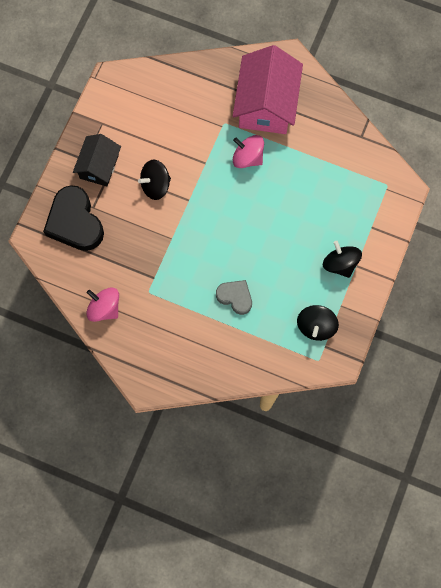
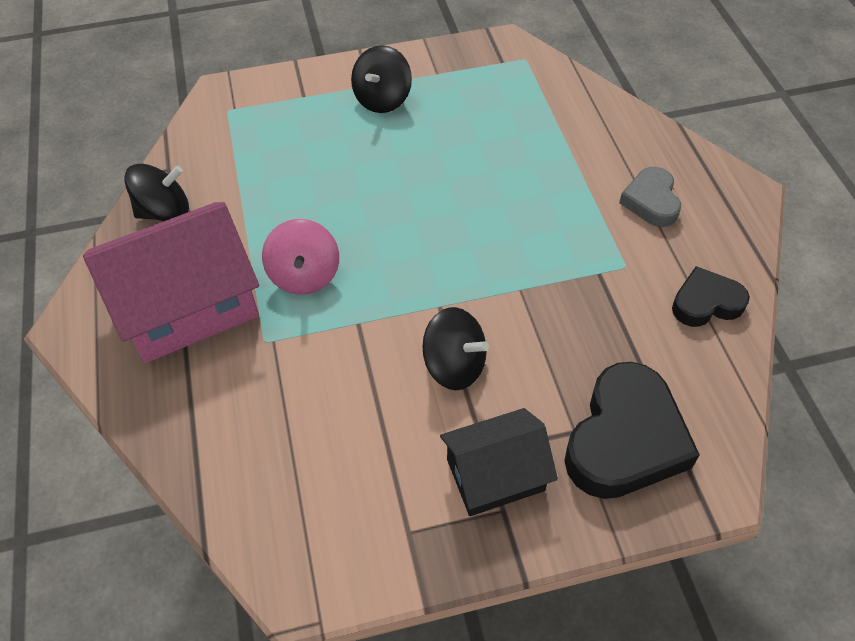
camera: 125 degrees left, 20 degrees down
(104, 308) = (706, 303): pink spinning top -> black heart
(235, 297) = (530, 170): grey heart -> grey heart (651, 201)
(316, 326) = (486, 80): black spinning top -> black spinning top (164, 212)

